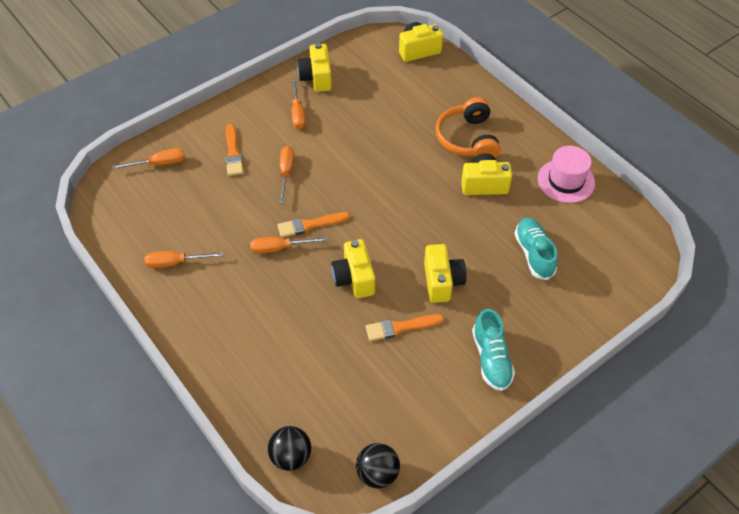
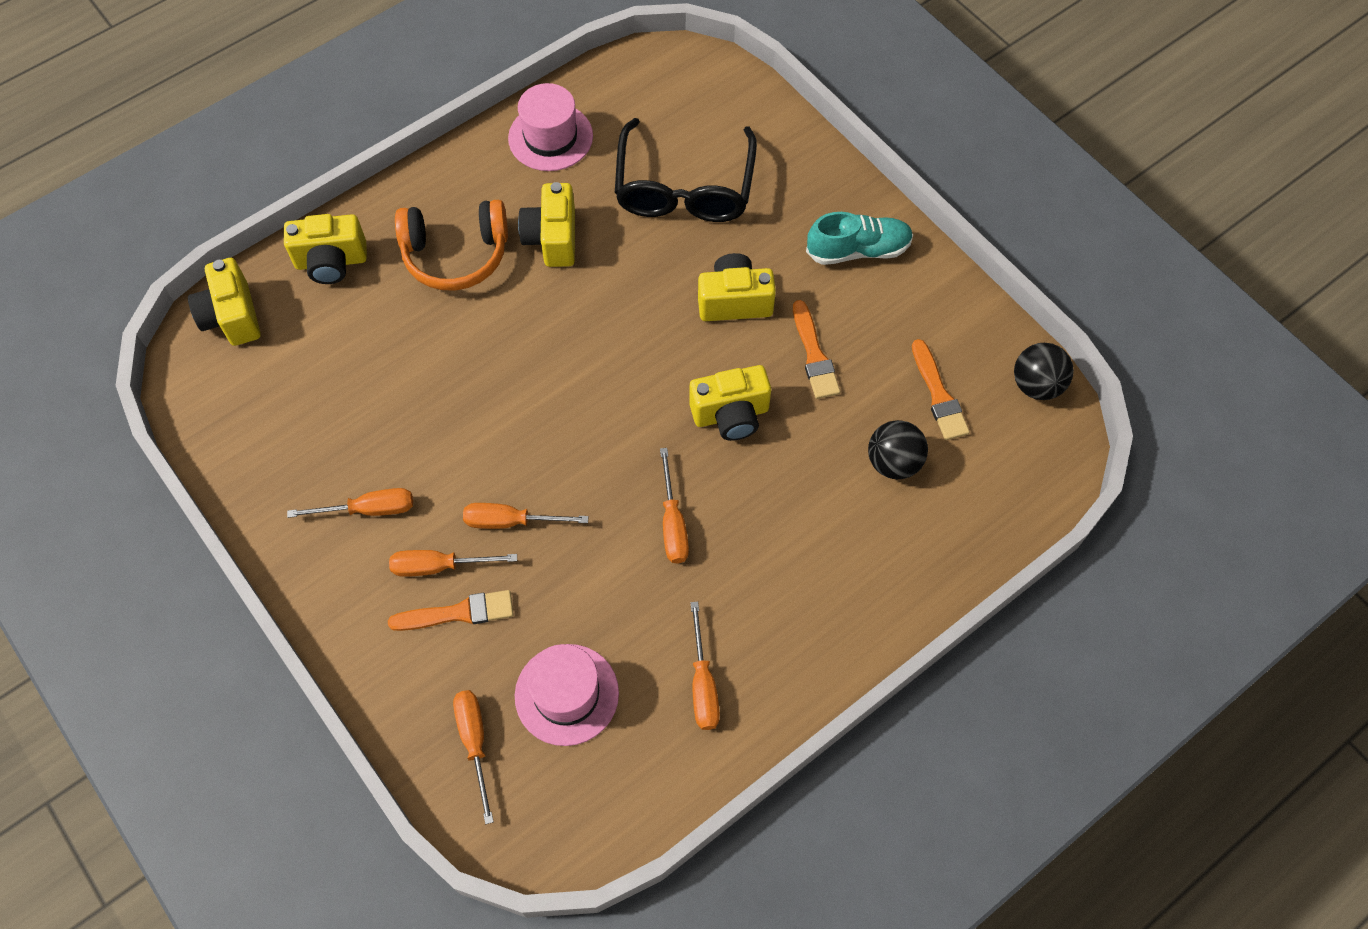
camera: 90 degrees left, 10 degrees up
(179, 200) = (566, 694): none -> pink hat
(261, 144) = (439, 566): none -> orange screwdriver
(291, 456) = (1025, 489): black ball -> black ball (893, 462)
(310, 225) = (626, 480): orange brush -> orange brush (938, 395)
(316, 78) = (280, 481): yellow camera -> yellow camera (331, 262)
(534, 254) = (684, 188): turquoise shoe -> black glasses

